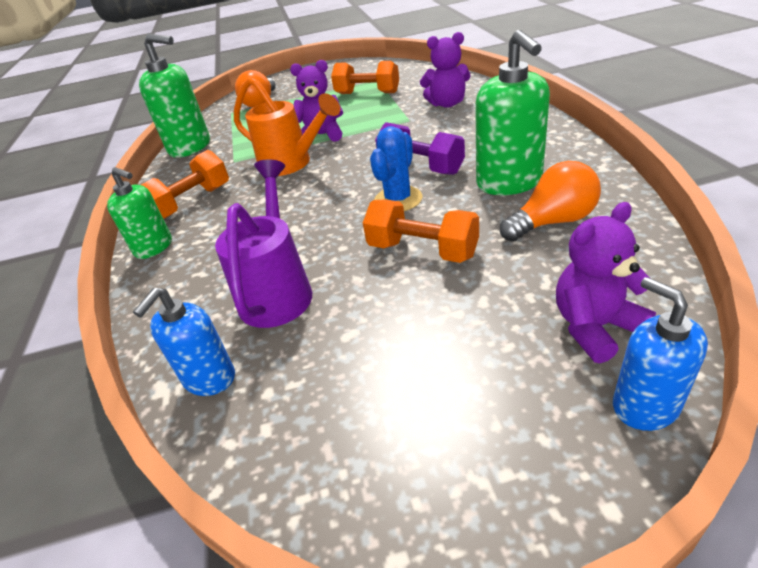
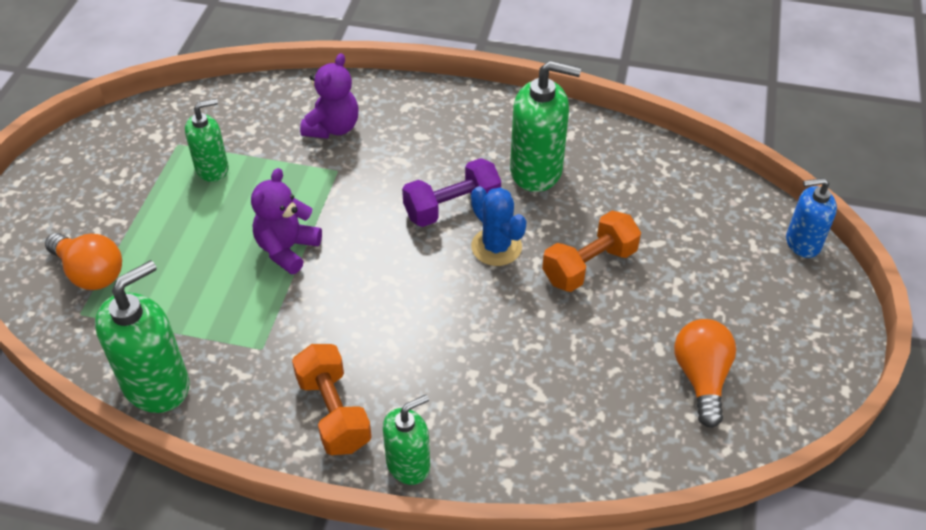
camera: 70 degrees left, 10 degrees up
(209, 378) = (653, 450): blue soap dispenser -> none
(278, 290) = (571, 377): purple watering can -> none
(291, 164) = (333, 298): orange watering can -> none
(367, 93) = (212, 169): orange dumbbell -> green soap dispenser
(552, 222) = (613, 180): orange light bulb -> orange light bulb (701, 378)
(595, 327) = (734, 225): purple teddy bear -> none

